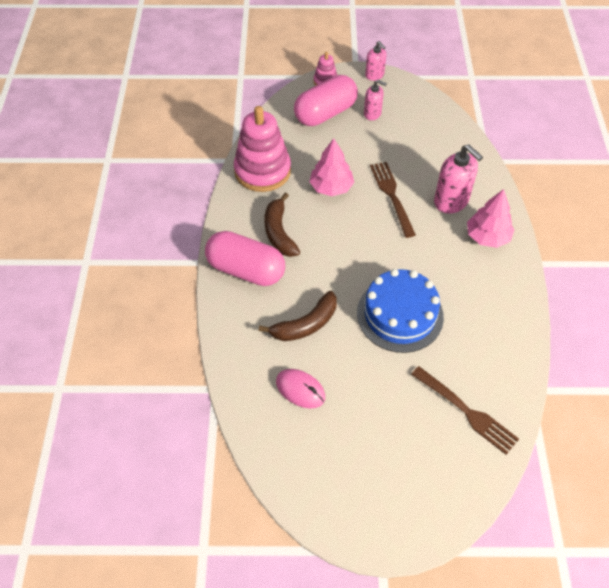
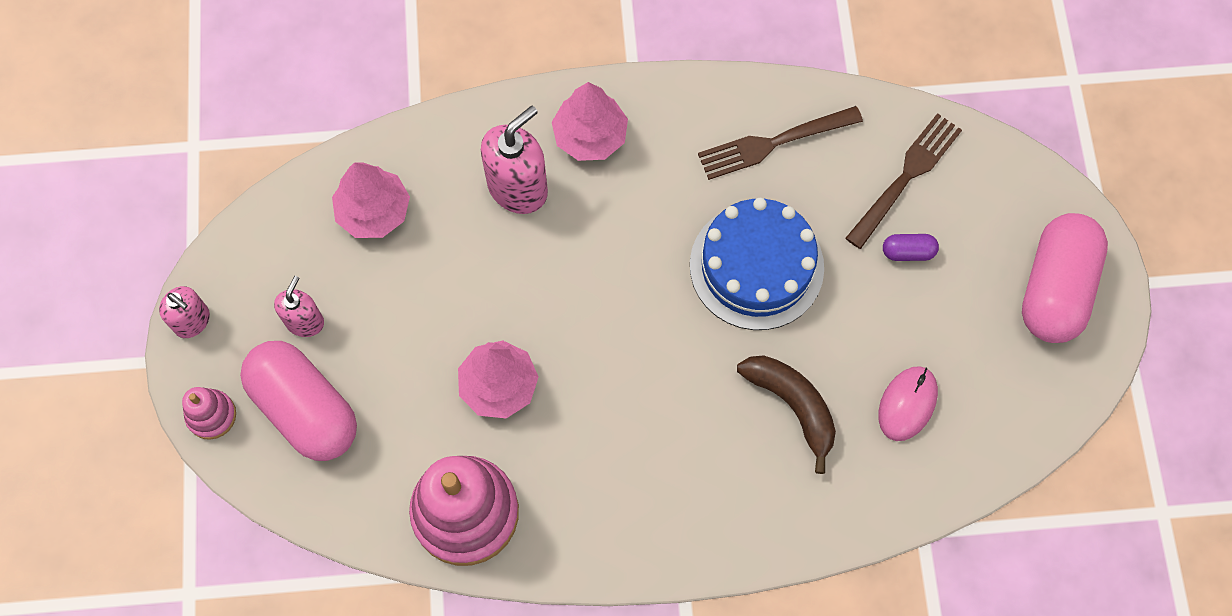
camera: 95 degrees left, 15 degrees up
(246, 270) = (696, 513): pink capsule -> pink capsule (1055, 288)
(279, 232) = (610, 467): brown banana -> none
(374, 75) = (192, 321): pink soap dispenser -> pink soap dispenser turned 75 degrees clockwise
(392, 196) = (512, 282): brown fork -> brown fork (773, 143)
(409, 405) = (908, 252): none -> purple capsule
(435, 141) = (373, 211): none -> pink tree

